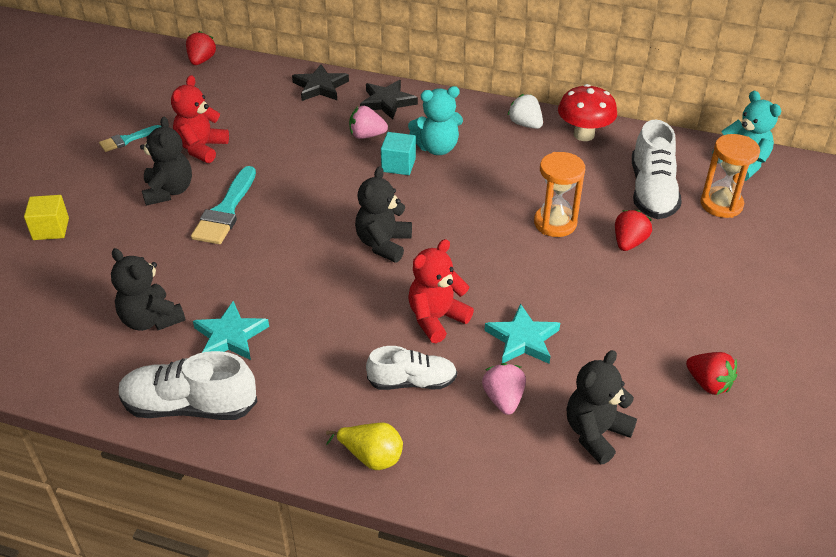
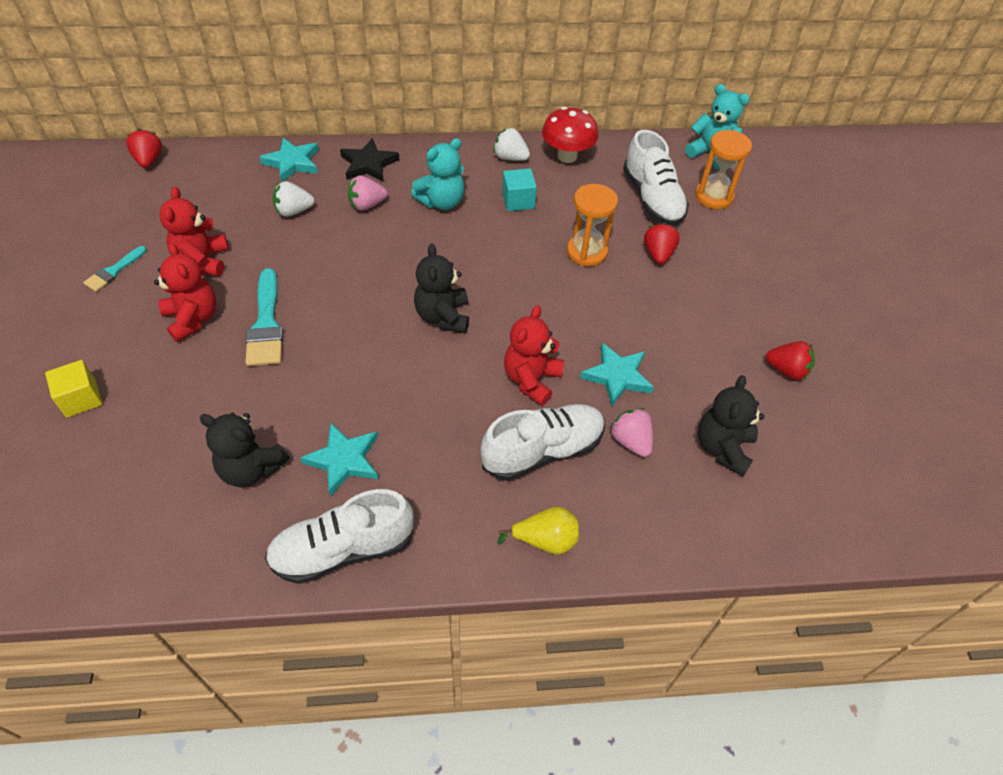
camera: 25 degrees left, 10 degrees up
(169, 191) = (193, 319): black teddy bear -> red teddy bear
(299, 126) = (294, 211): none -> white strawberry
(320, 87) = (292, 162): black star -> turquoise star
(398, 165) = (414, 229): turquoise cube -> turquoise cube (518, 201)
(412, 382) = (543, 451): white shoe -> white shoe, size x1.51

